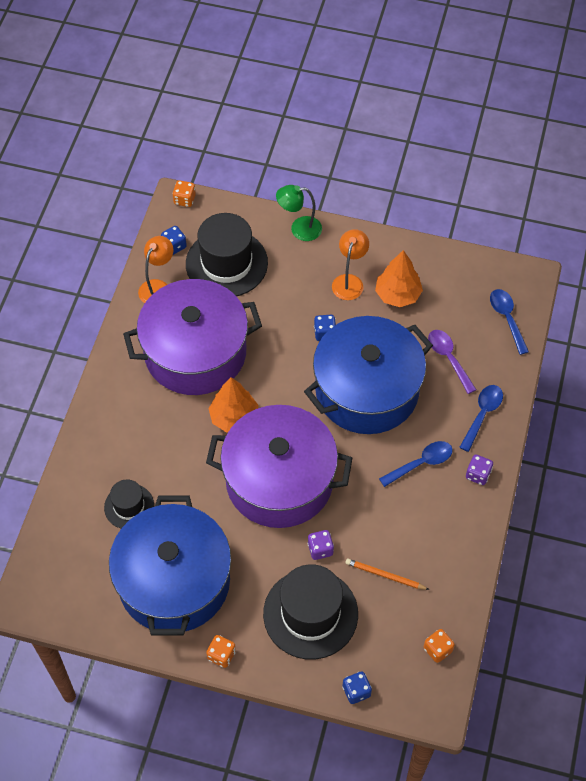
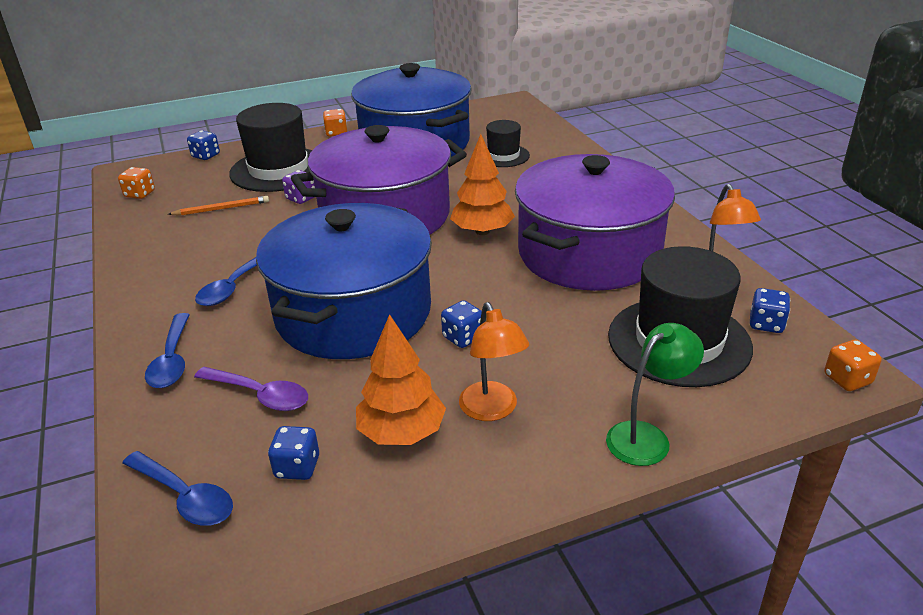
camera: 145 degrees right, 25 degrees down
(453, 305) = (297, 467): none -> blue dice
(478, 474) = (151, 307): purple dice -> none

